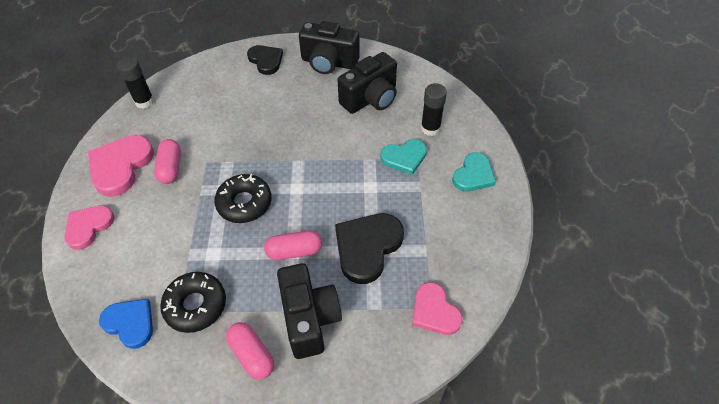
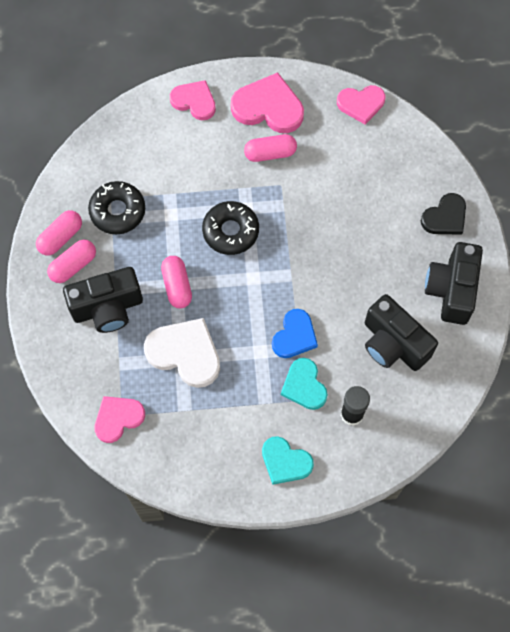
camera: 85 degrees right, 15 degrees up
(130, 323) = (99, 164): blue heart -> blue heart (294, 336)
(144, 101) = (361, 104): black glue stick -> pink heart
(213, 369) = (61, 237): none -> pink capsule
(367, 247) = (185, 353): black heart -> white heart

